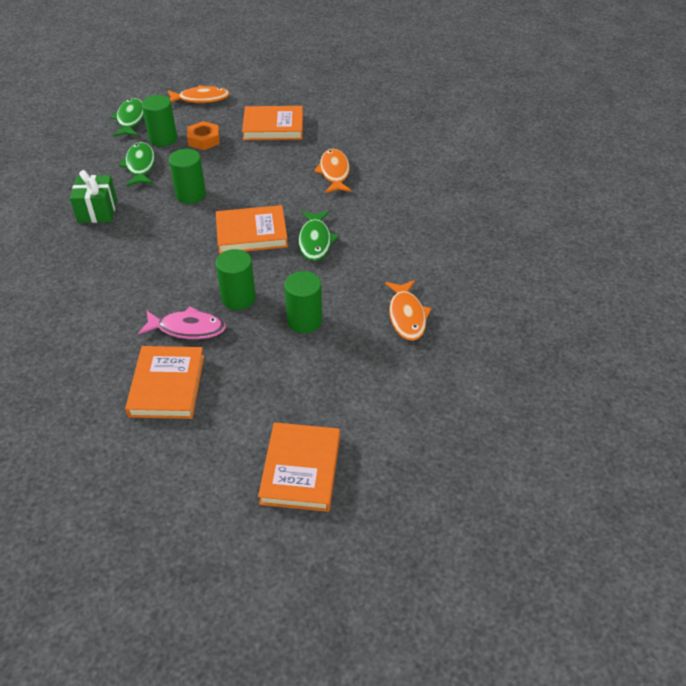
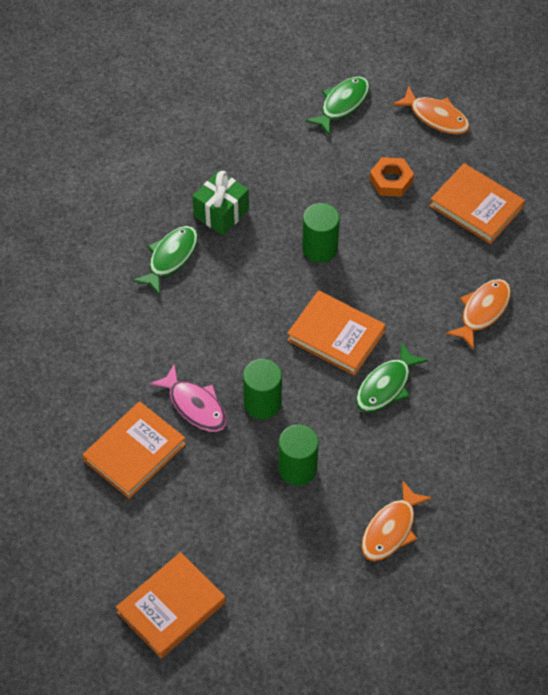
camera: 40 degrees right, 10 degrees up
(140, 165) = (303, 178): green fish -> green fish (171, 258)
(163, 139) = (352, 153): green cylinder -> none

